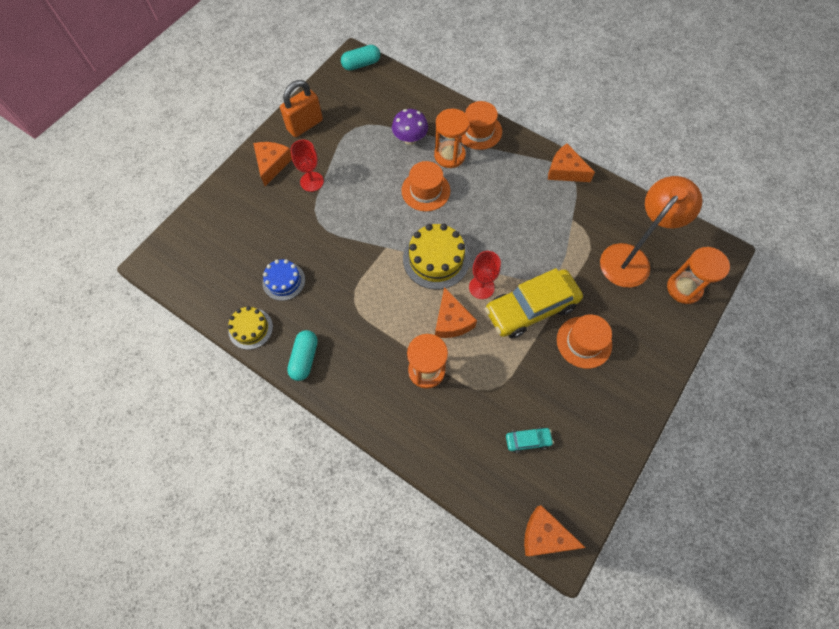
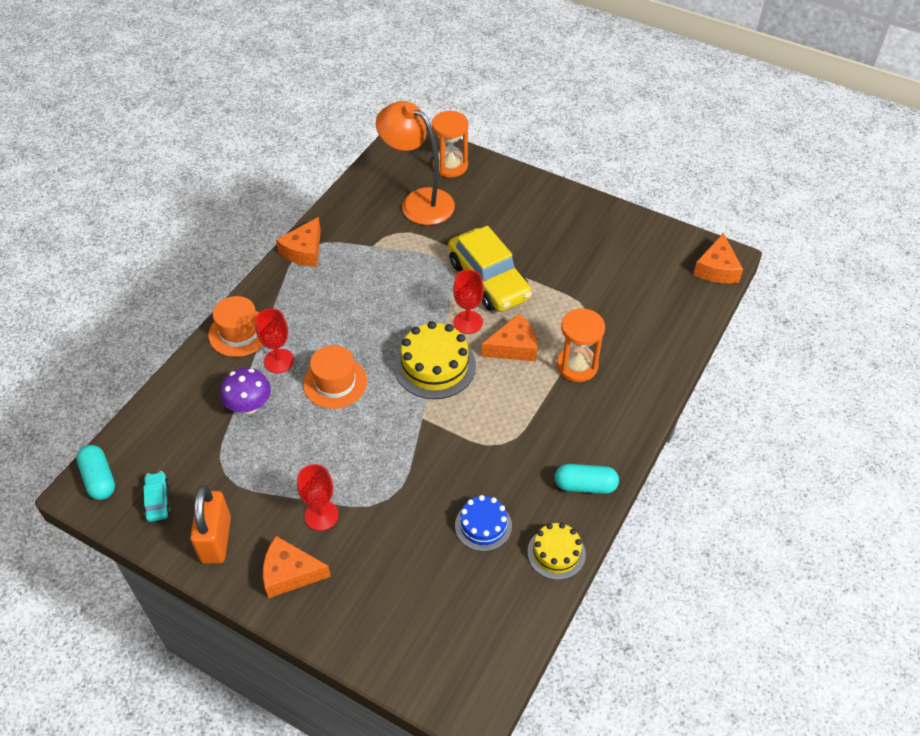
camera: 95 degrees left, 15 degrees down
(305, 125) = (216, 540): orange padlock -> orange padlock turned 45 degrees clockwise
(449, 155) = (279, 361): orange hourglass -> red goblet
(527, 440) = (633, 281): turquoise car -> turquoise car (157, 500)
(584, 342) = (521, 239): orange hat -> none

